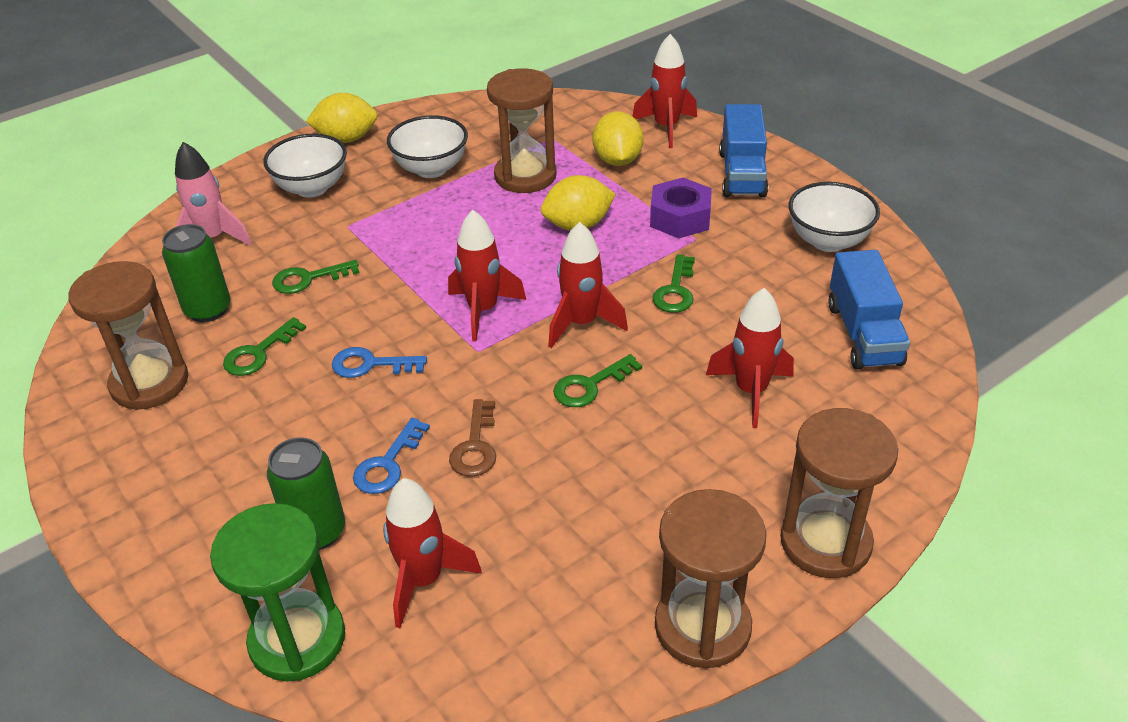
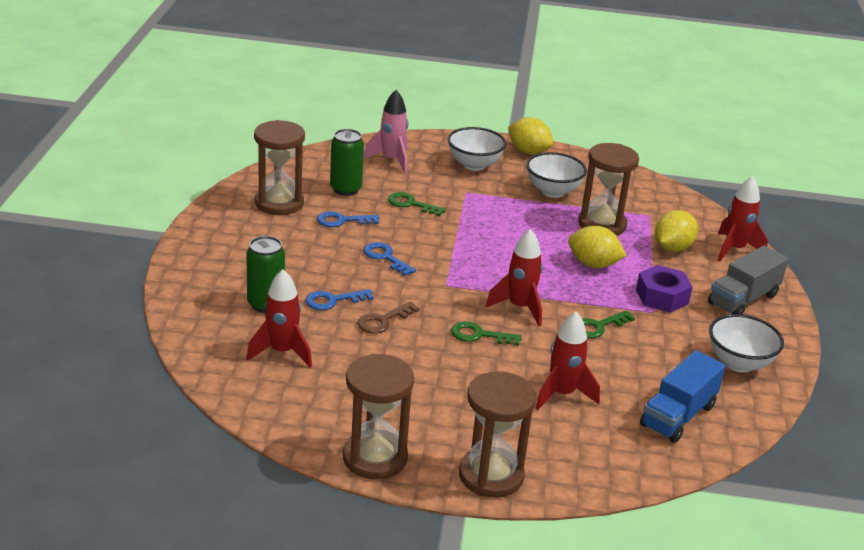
camera: 40 degrees right, 10 degrees down
(259, 353) = (342, 221): green key -> blue key
(297, 639) = (203, 335): green hourglass -> none
(483, 310) = (476, 270): red rocket -> none
(742, 174) = (743, 299): blue truck -> grey truck

